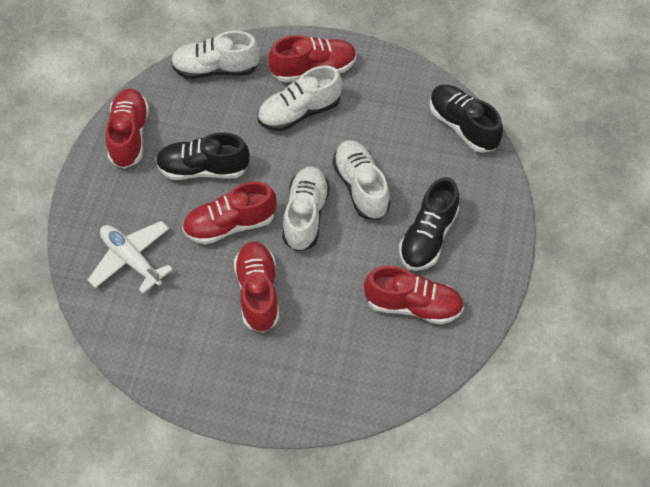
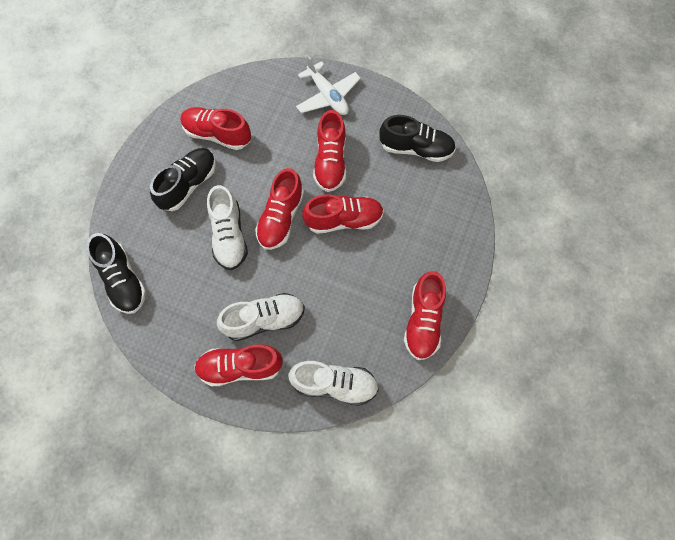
camera: 170 degrees left, 10 degrees up
(131, 260) = (426, 203): white plane -> white plane (327, 96)
(203, 169) = (359, 275): black shoe -> black shoe (416, 148)
(305, 215) = (281, 218): white shoe -> red shoe

